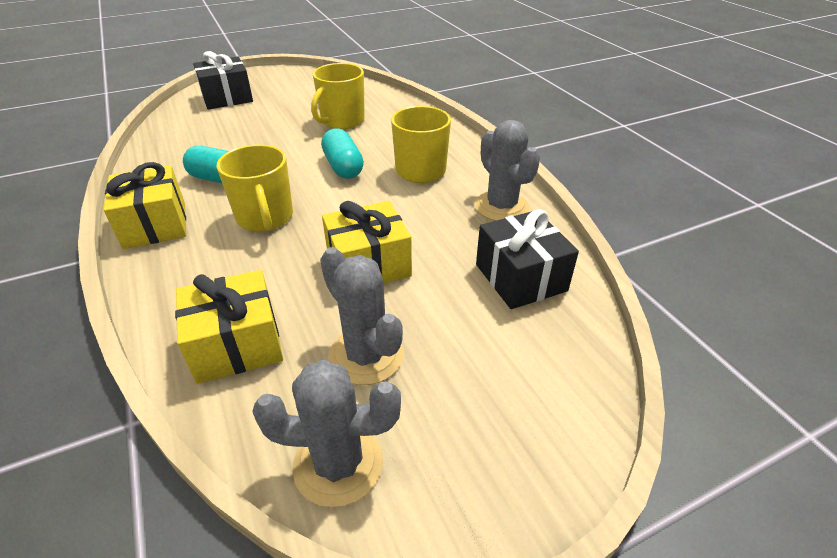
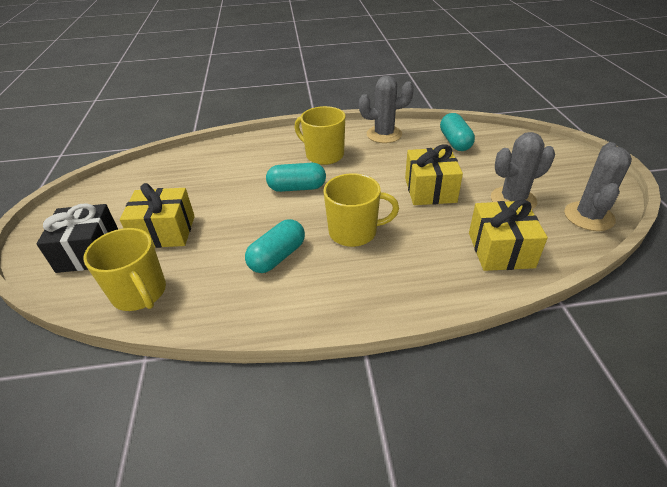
camera: 70 degrees left, 0 degrees up
(155, 225) = (337, 299): yellow gift -> yellow gift (165, 232)
(342, 121) = (215, 181): yellow mug -> yellow mug (140, 293)
(520, 277) = (455, 142): black gift -> turquoise capsule

